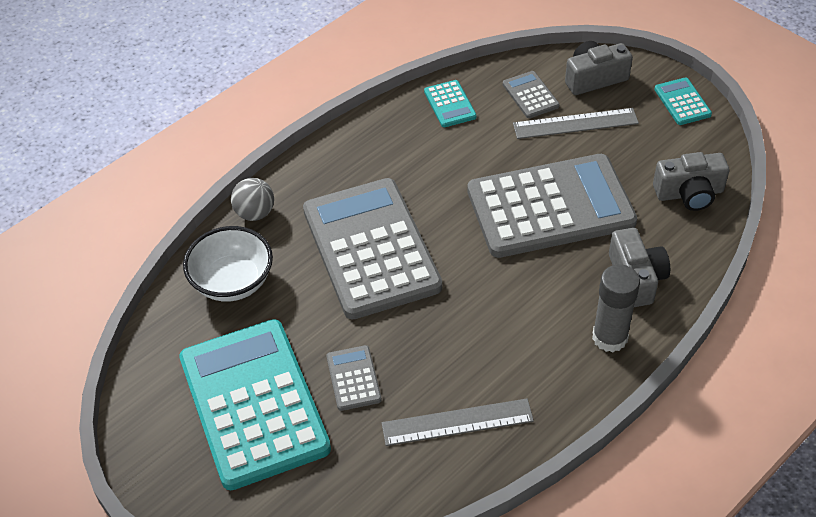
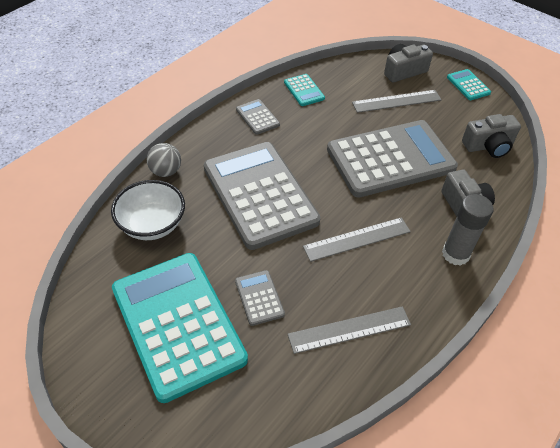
camera: 10 degrees left, 0 degrees up
(486, 312) = (357, 239): none -> grey ruler
(530, 95) = (361, 83): grey calculator -> grey calculator (257, 117)

